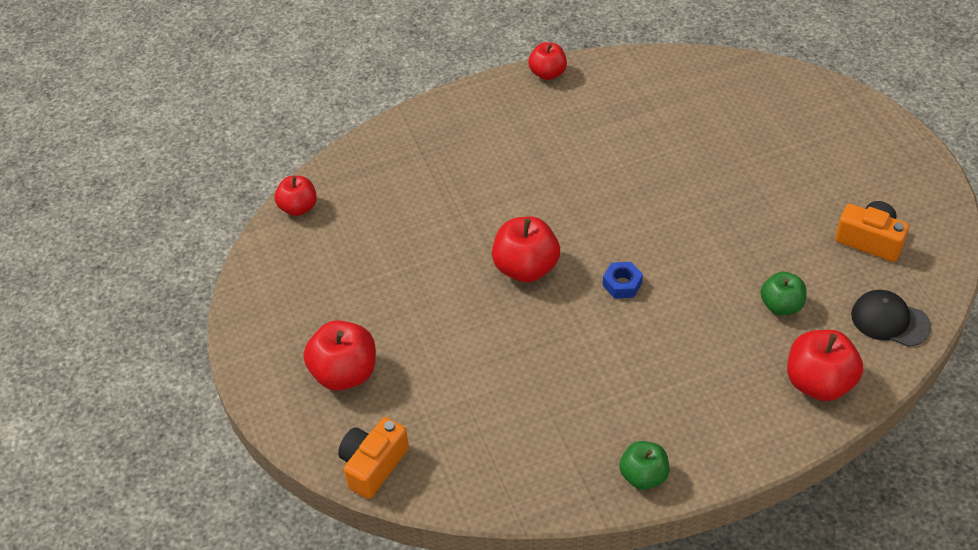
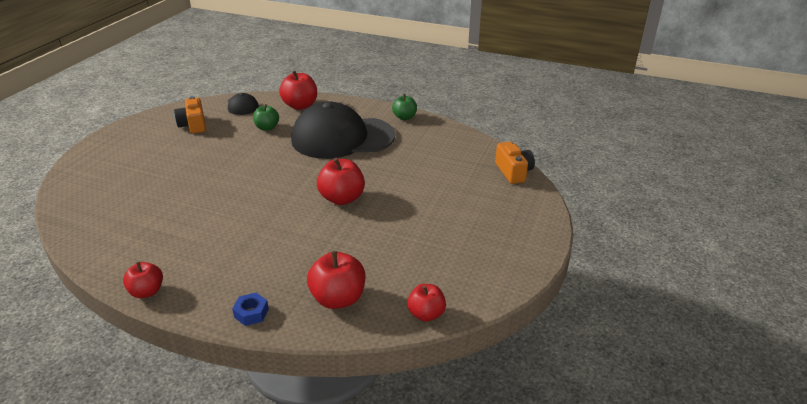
camera: 140 degrees left, 15 degrees down
(344, 373) = (491, 210): red apple -> red apple (338, 298)
(373, 465) = (513, 172): orange camera -> orange camera turned 90 degrees counterclockwise
(622, 284) = (311, 168): blue nut -> blue nut (251, 313)
(663, 362) = (342, 138): none -> black cap

